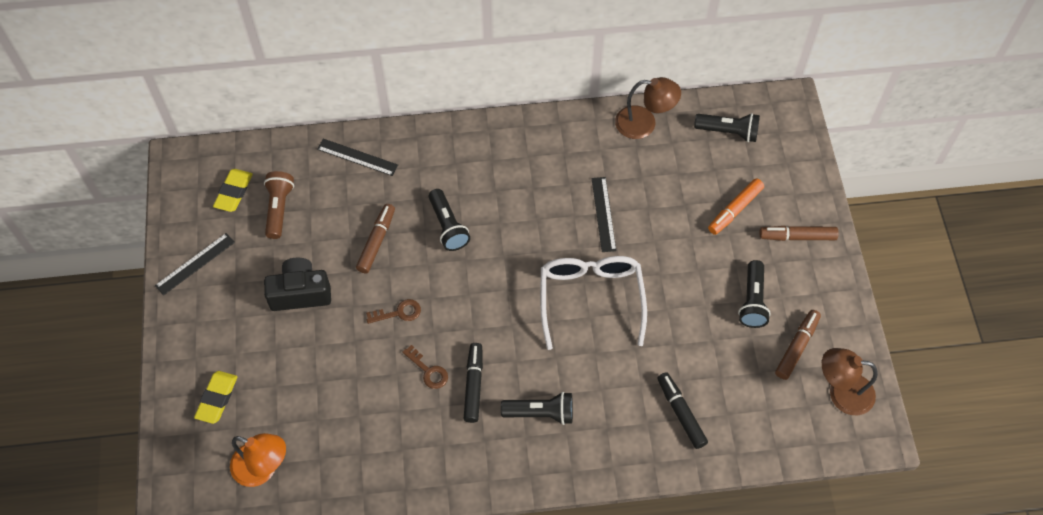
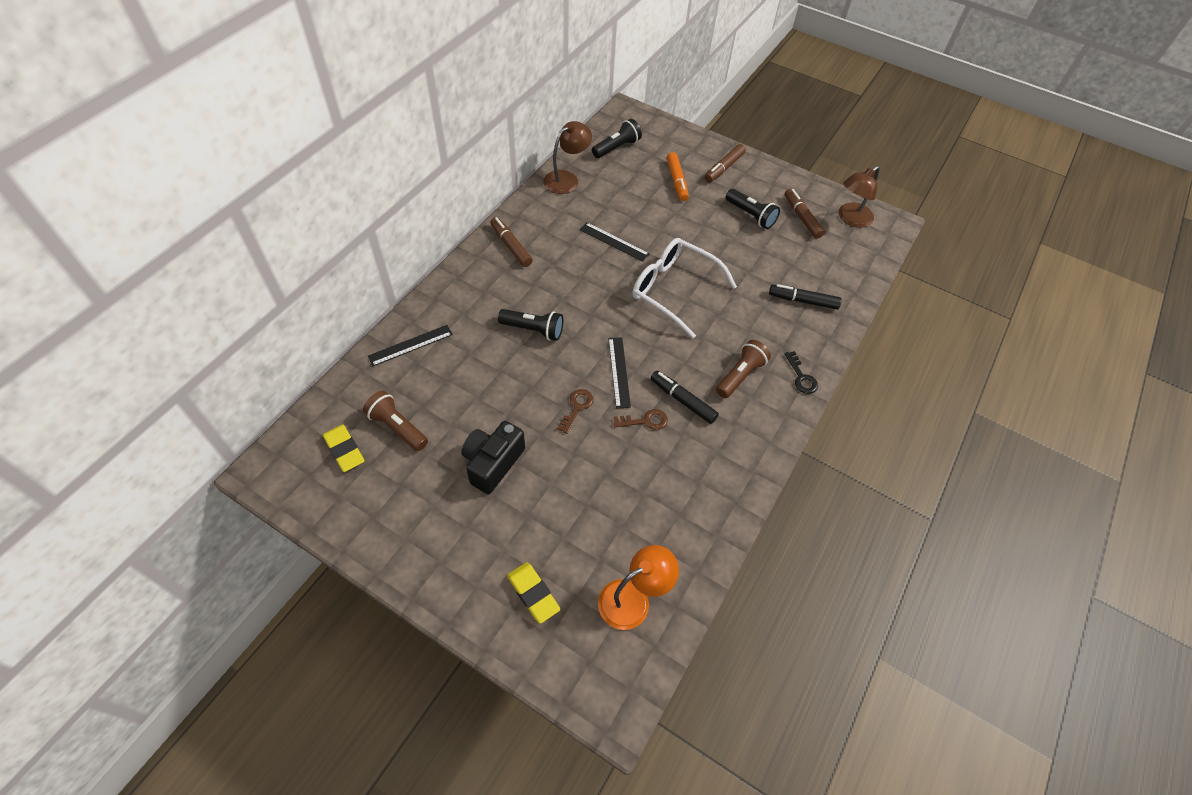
camera: 55 degrees left, 5 degrees down
(195, 264) = (382, 525): black ruler -> black ruler (619, 372)
(376, 241) = (499, 381): brown marker -> brown marker (511, 246)
(540, 413) = (740, 375): black flashlight -> brown flashlight
(584, 464) = (801, 377): none -> black key

